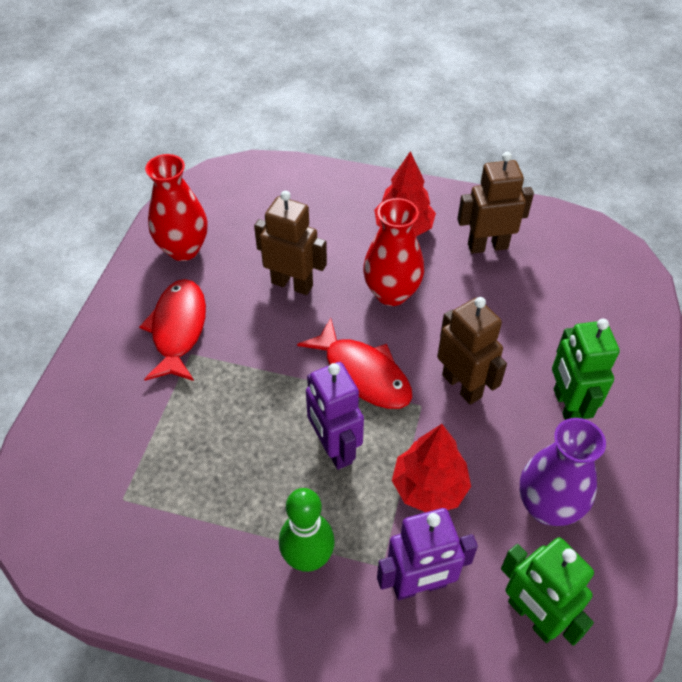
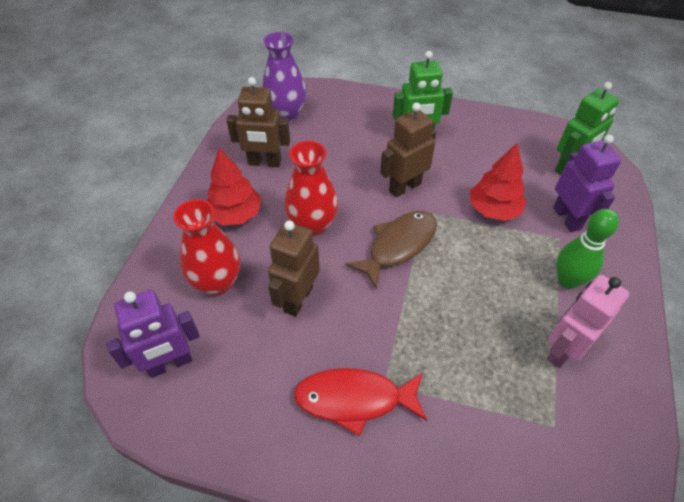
camera: 90 degrees left, 0 degrees up
(183, 249) = (239, 407): red vase -> red vase (217, 282)
(209, 528) = (563, 350): none -> pink robot
(334, 448) = (472, 265): purple robot -> purple robot (170, 364)
(363, 374) = (398, 246): red fish -> brown fish
(487, 246) = (264, 162): brown robot -> brown robot turned 75 degrees counterclockwise
(547, 507) = (494, 153): purple vase -> purple vase (286, 114)

